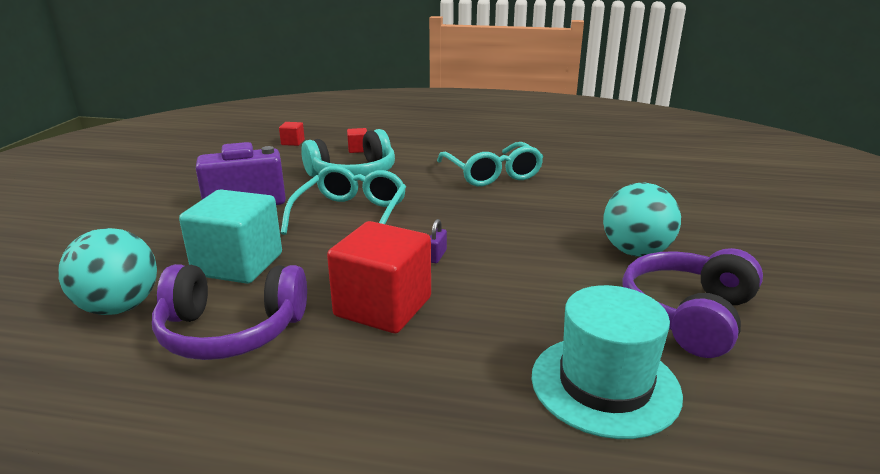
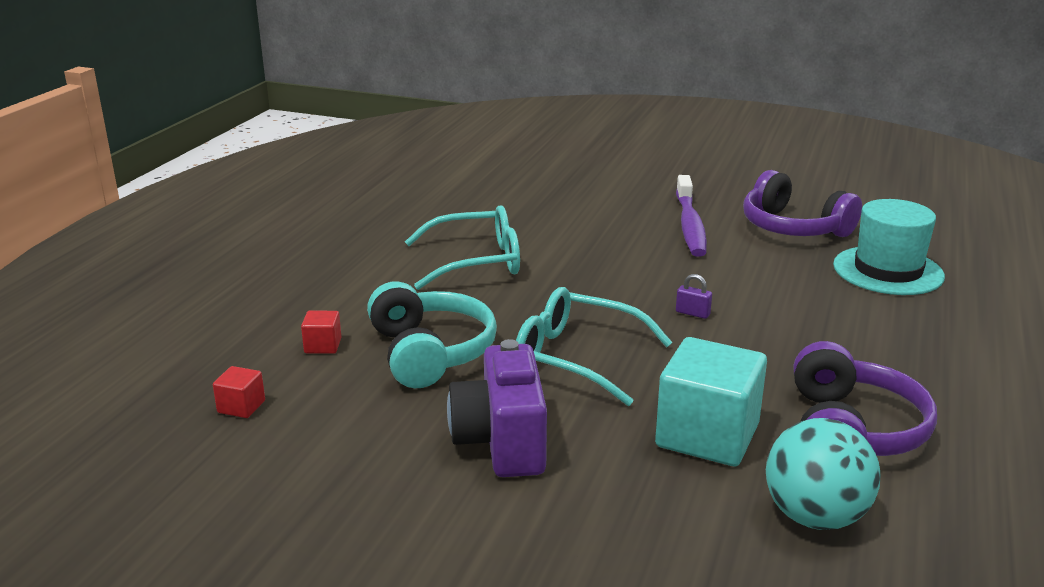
camera: 80 degrees left, 0 degrees up
(383, 307) = (795, 347): red cube -> none
(635, 252) = (690, 225): turquoise ball -> purple toothbrush

